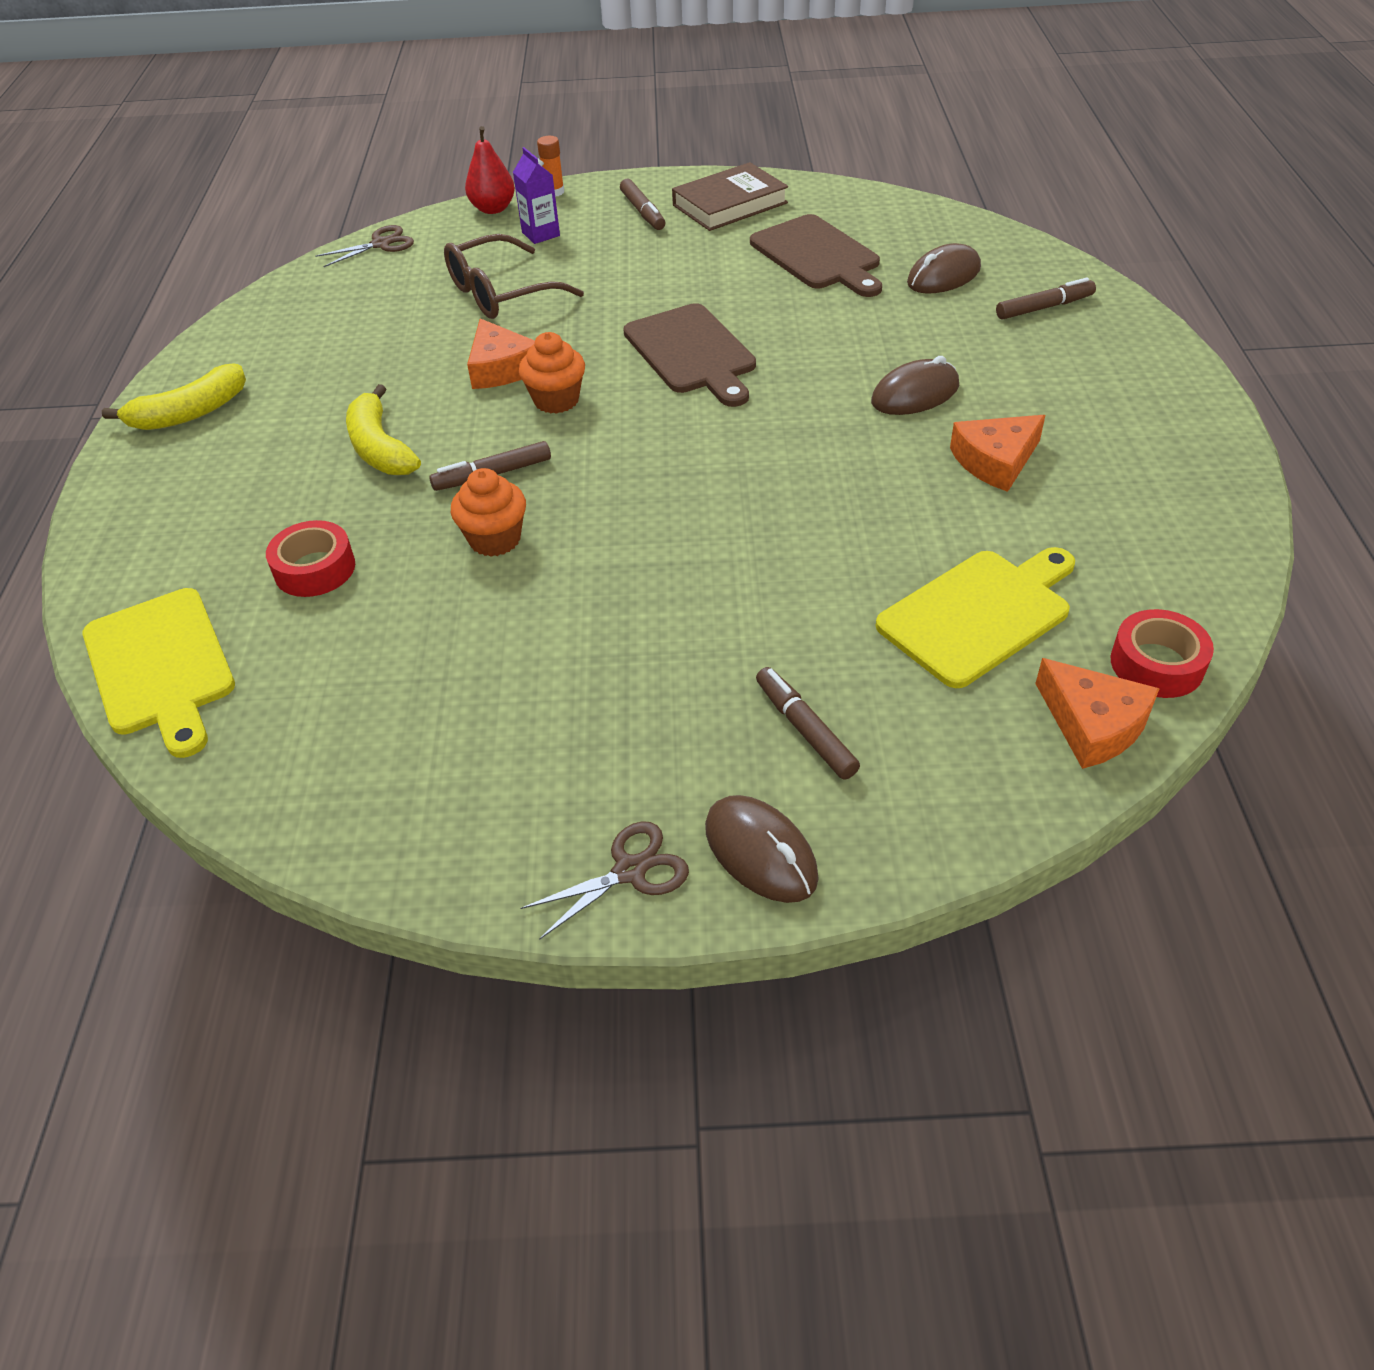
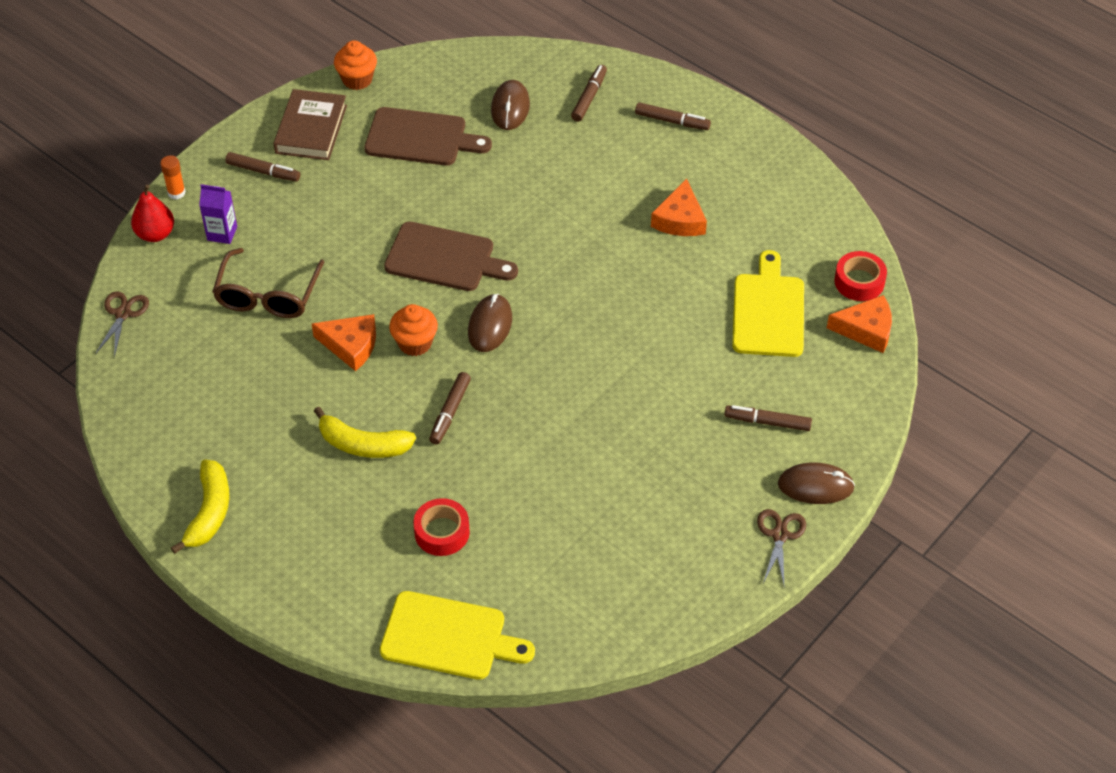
camera: 50 degrees left, 5 degrees up
(495, 539) = (507, 445): orange cupcake -> orange cupcake (357, 79)
(915, 394) = (594, 204): brown mouse -> brown mouse (490, 325)
(1116, 372) = (672, 121): none -> brown marker

